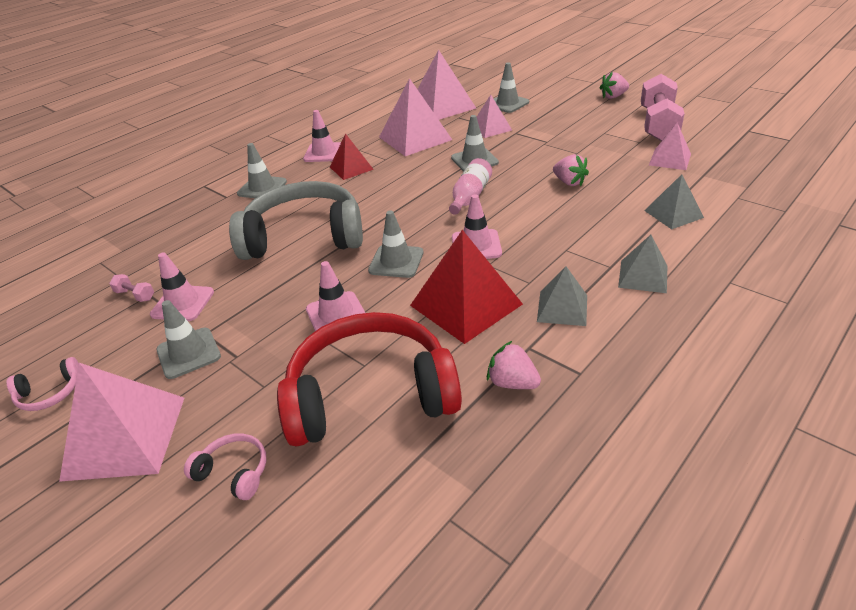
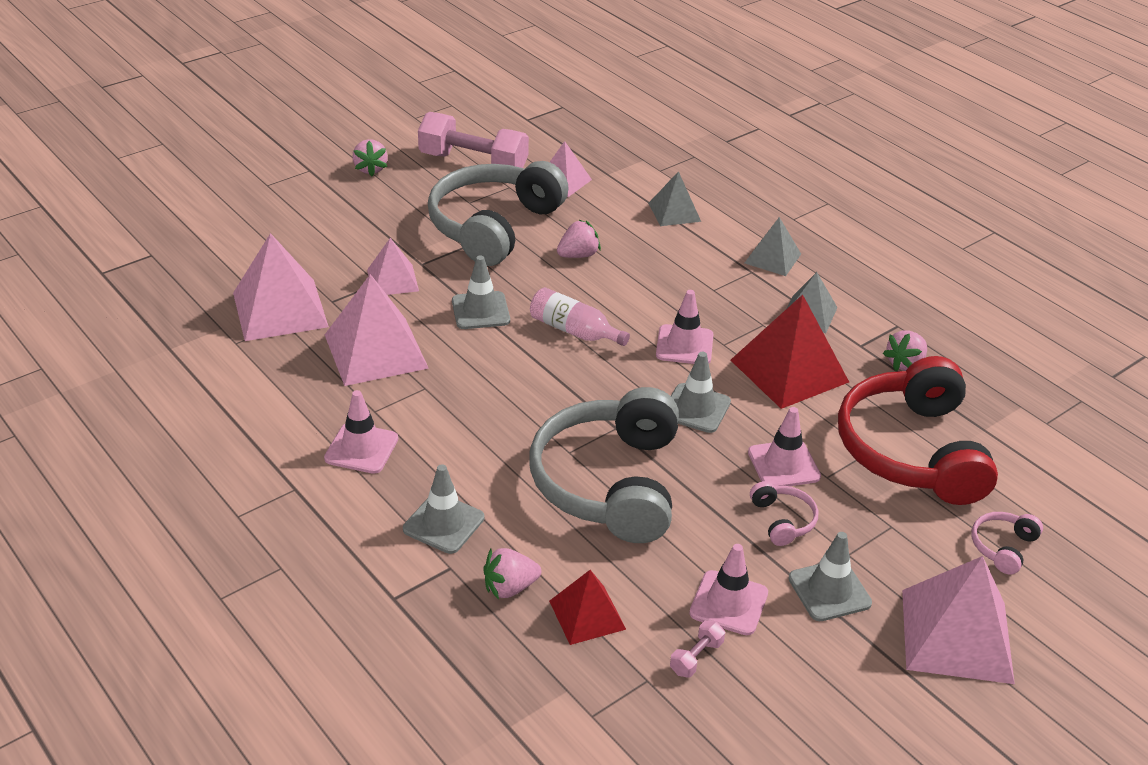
camera: 85 degrees left, 0 degrees up
(50, 393) = (883, 720): pink headphones -> pink headphones (782, 520)
(207, 218) = (510, 587): none -> pink strawberry
(351, 168) = (434, 424): red pyramid -> red pyramid (587, 615)
(507, 103) = (321, 251): grey traffic cone -> none
(580, 146) = (493, 226): none -> grey headphones

